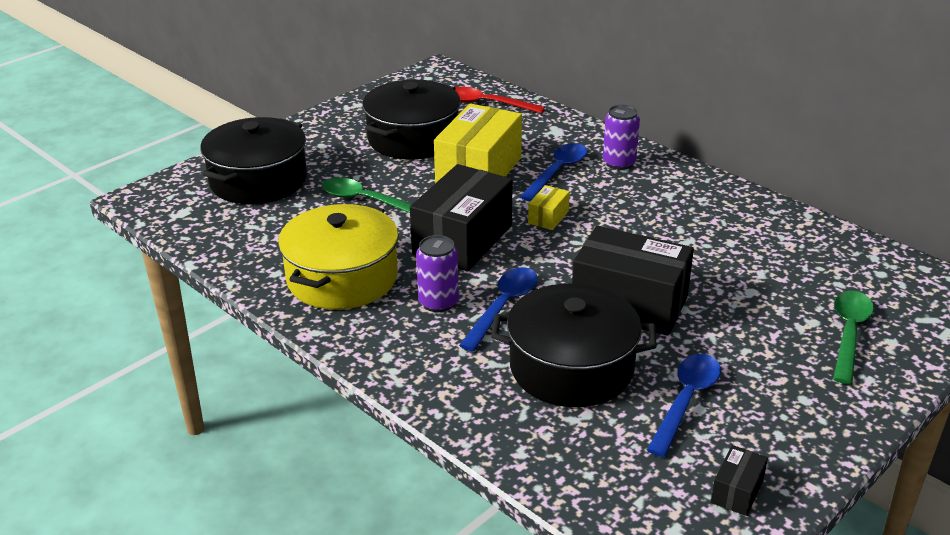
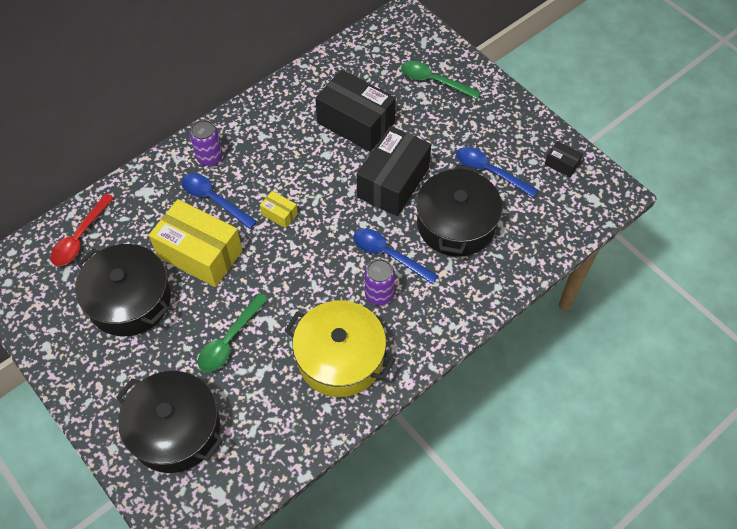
camera: 85 degrees left, 25 degrees up
(463, 240) = (301, 273): black box -> black box (356, 123)

